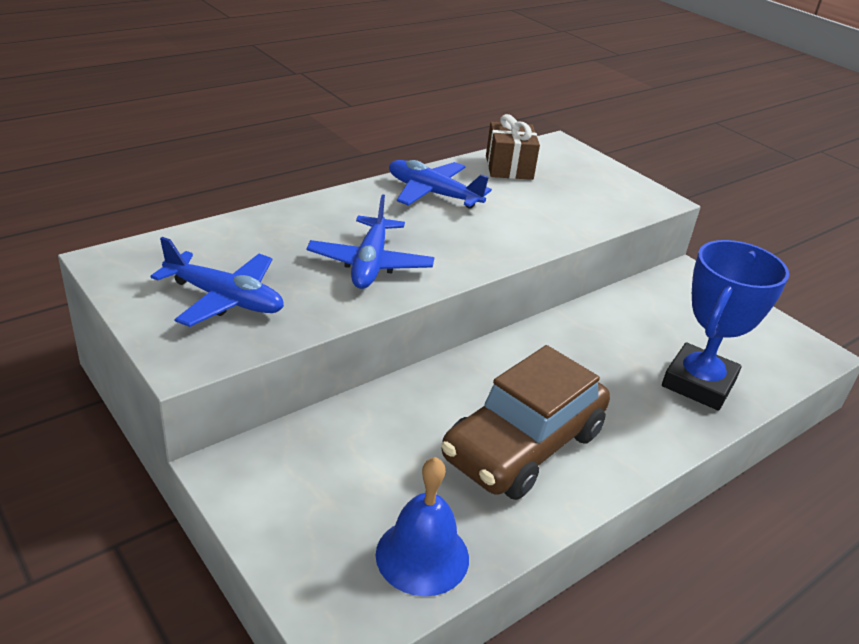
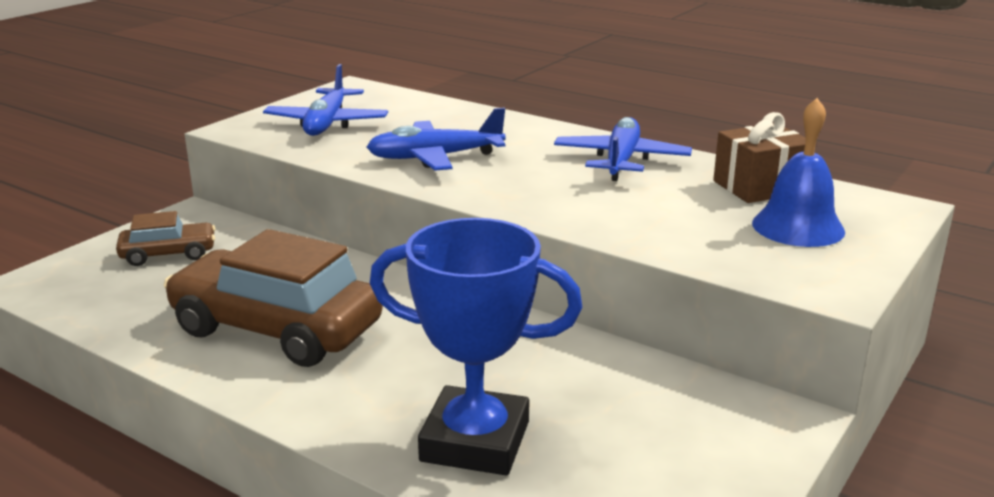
camera: 75 degrees right, 10 degrees down
(329, 498) = (168, 254): none -> brown car
(422, 556) = (107, 302): blue bell -> blue bell (798, 227)

